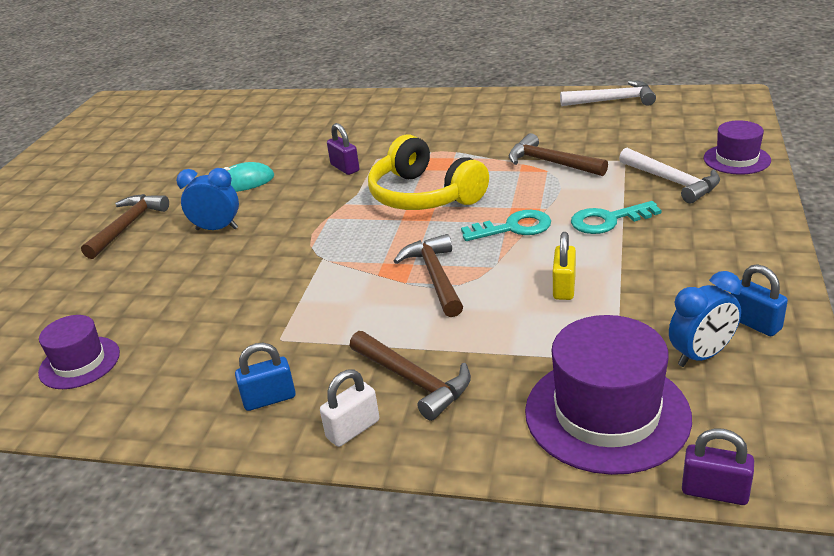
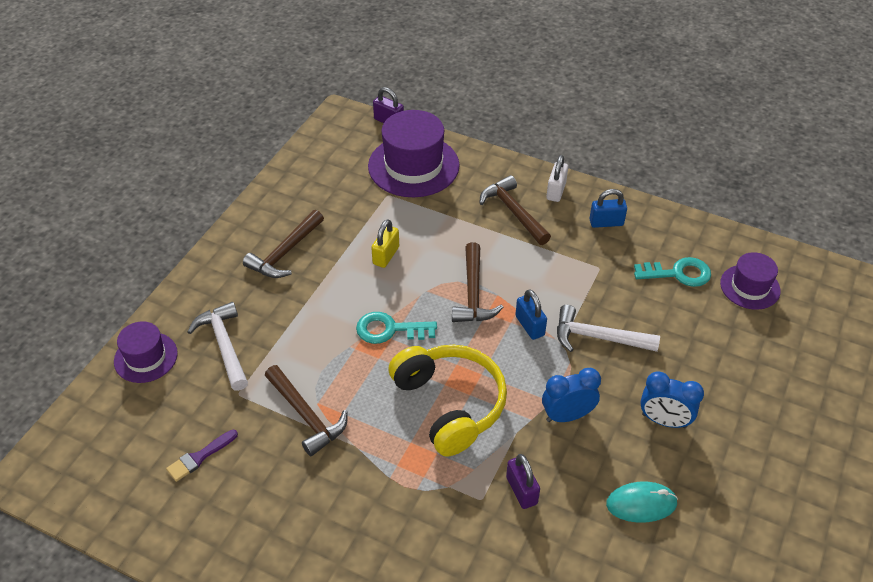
camera: 170 degrees left, 15 degrees up
(128, 226) = (765, 460): brown hammer -> brown hammer (285, 253)
(353, 429) = (556, 191): white padlock -> white padlock turned 45 degrees counterclockwise
(608, 220) = (311, 313): turquoise key -> turquoise key (678, 273)
(613, 100) = (158, 525): white hammer -> white hammer (598, 337)
(618, 128) = (199, 457): none -> purple brush
(701, 356) = (339, 184): blue clock -> blue clock (567, 415)
(754, 323) = (292, 196): blue padlock -> blue padlock (529, 326)

